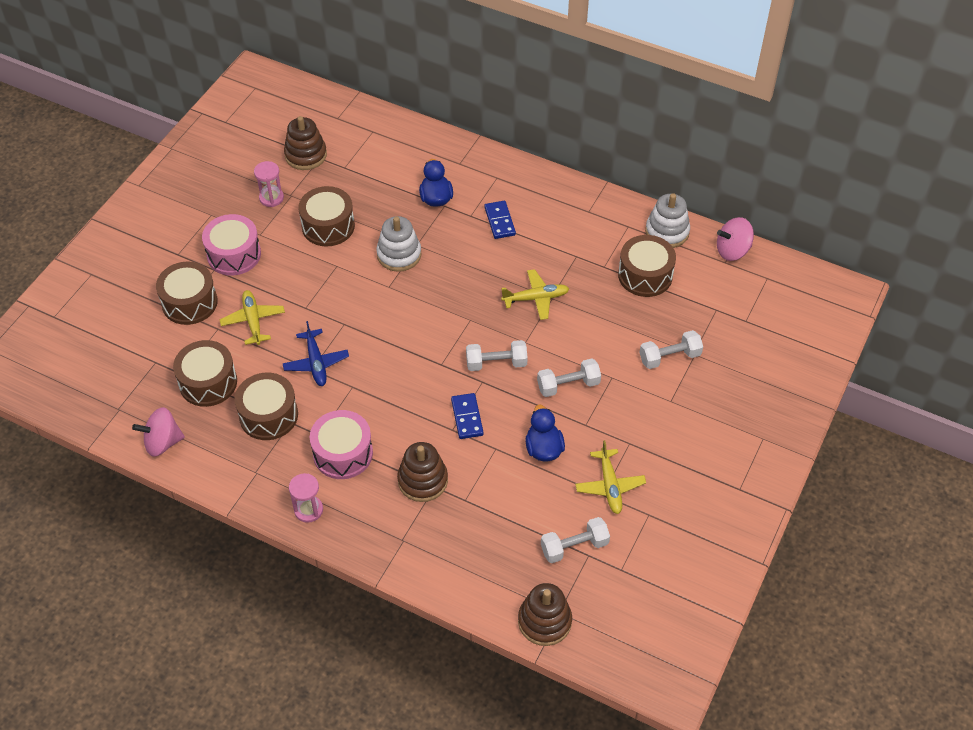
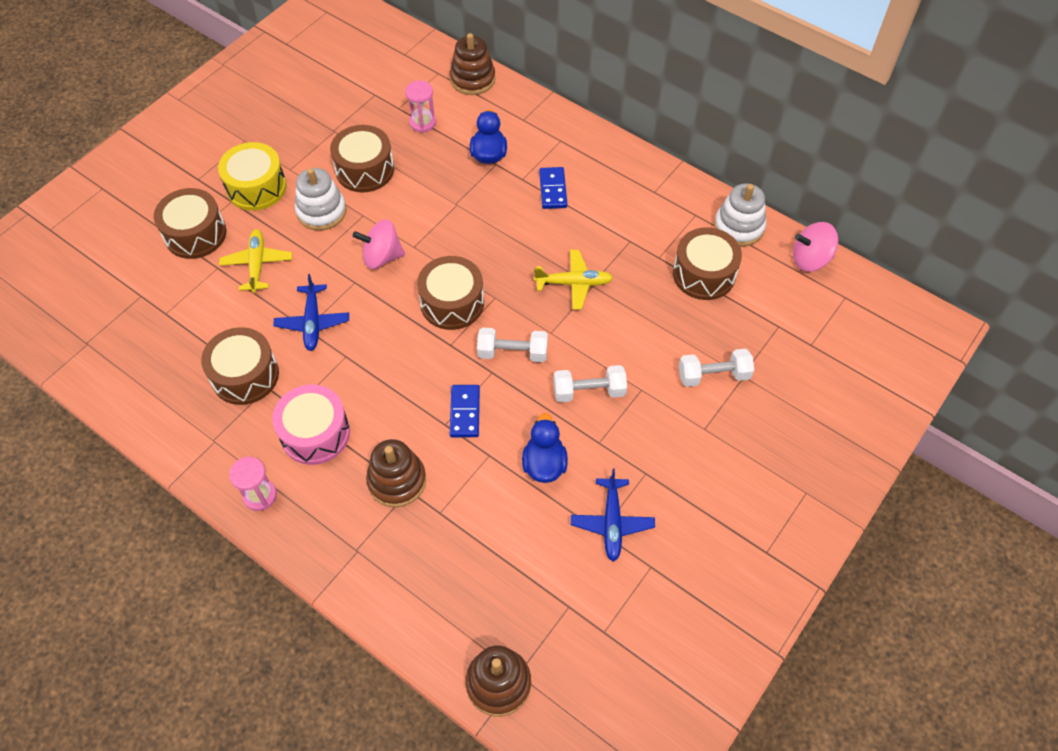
camera: 10 degrees right, 5 degrees up
(163, 442) = (122, 389): pink spinning top -> pink spinning top (382, 257)
(208, 382) = (190, 327): brown drum -> brown drum (452, 303)
(234, 254) = (256, 187): pink drum -> yellow drum
(271, 198) = (312, 131): pink hourglass -> pink hourglass (423, 123)
(306, 155) = (361, 89): brown stacking toy -> brown stacking toy (472, 79)
(399, 254) = (433, 212): white stacking toy -> white stacking toy (321, 211)
(574, 547) = (554, 593): white dumbbell -> none
(609, 486) = (612, 523): yellow plane -> blue plane

